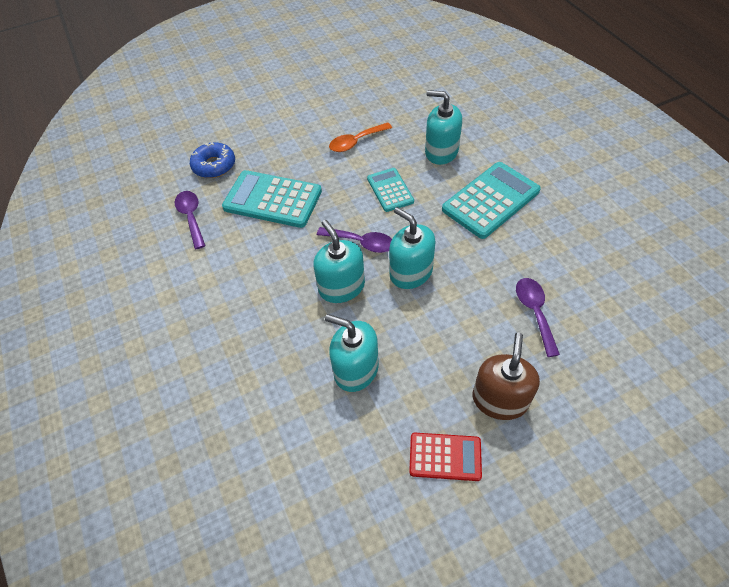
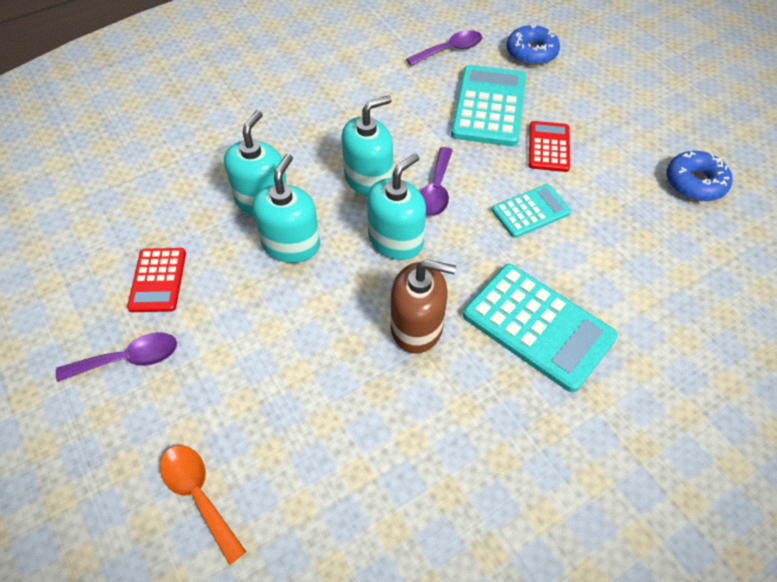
camera: 80 degrees right, 0 degrees up
(326, 171) = (549, 147): none -> red calculator
(356, 142) = (612, 170): orange spoon -> orange spoon (198, 495)
(374, 106) = (695, 183): none -> blue donut
(441, 152) = (623, 265): turquoise soap dispenser -> turquoise soap dispenser (291, 244)
(499, 399) = (220, 331): brown soap dispenser -> brown soap dispenser (417, 327)
(534, 312) = (343, 373): purple spoon -> purple spoon (129, 359)

